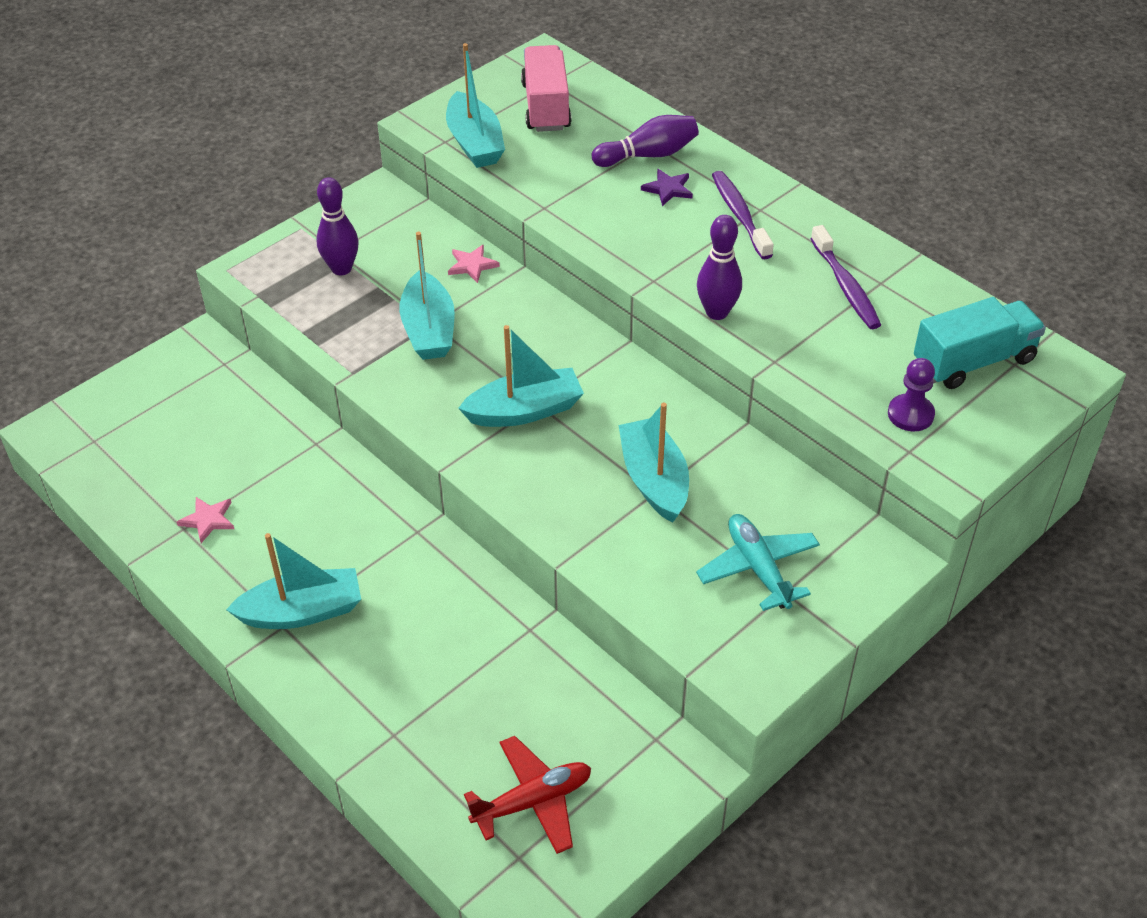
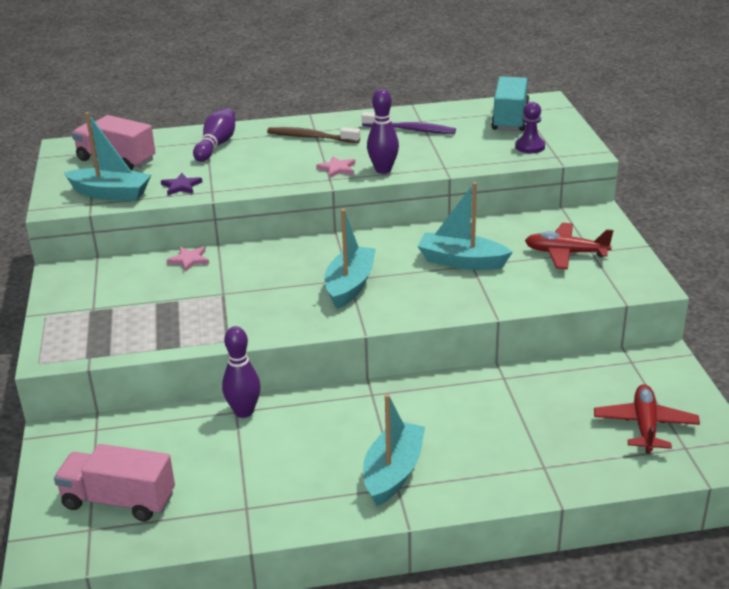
camera: 55 degrees left, 15 degrees down
(140, 437) = (119, 500): none -> pink truck
(208, 520) = (252, 491): pink star -> pink star (337, 169)
(341, 268) = (115, 311): purple bowling pin -> purple bowling pin (244, 412)
(429, 329) = (227, 296): turquoise boat -> none
(668, 189) = (256, 149): purple star -> purple star (181, 186)
(739, 215) = (310, 137): purple toothbrush -> brown toothbrush
(758, 568) = (565, 253): turquoise plane -> red plane

